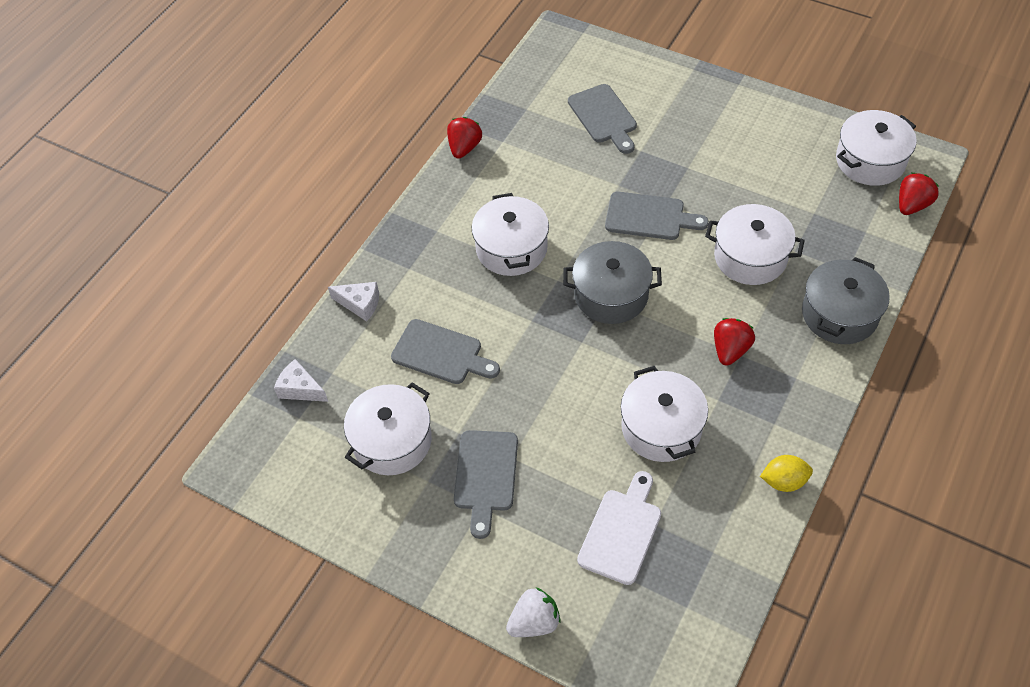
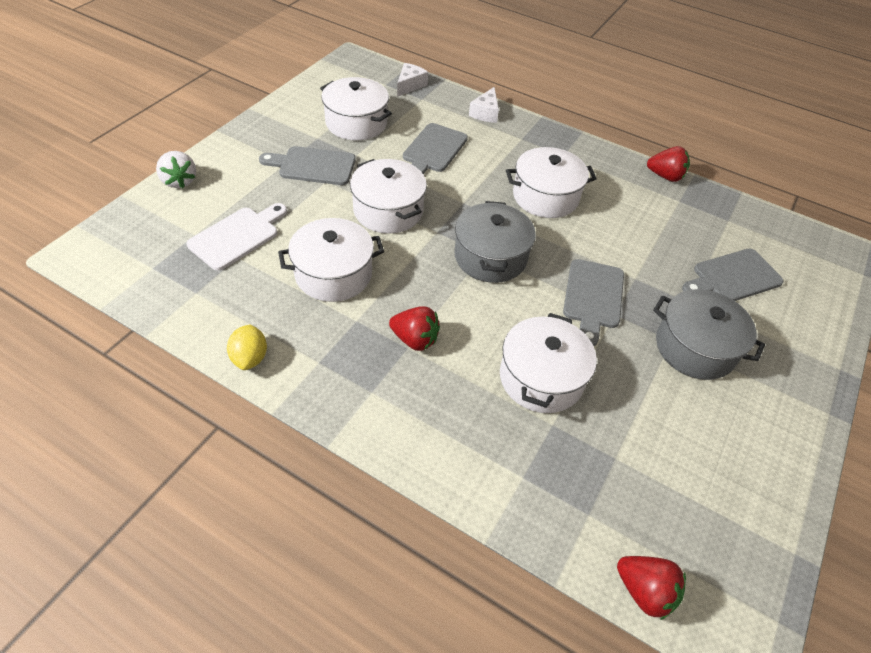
camera: 85 degrees right, 5 degrees down
(621, 531) = (237, 236): white cutting board -> white cutting board turned 75 degrees counterclockwise
(839, 314) = (455, 453): grey pot -> grey pot (695, 347)
(870, 161) = (723, 551): white pot -> white pot (388, 210)

